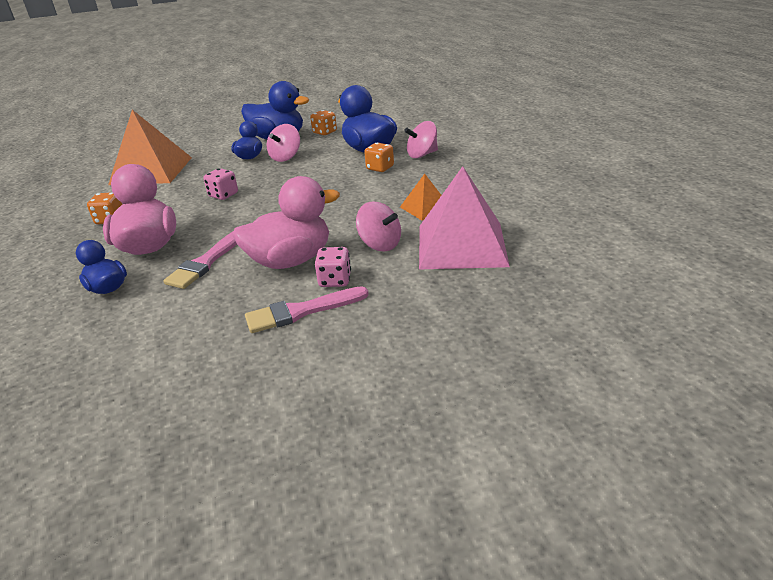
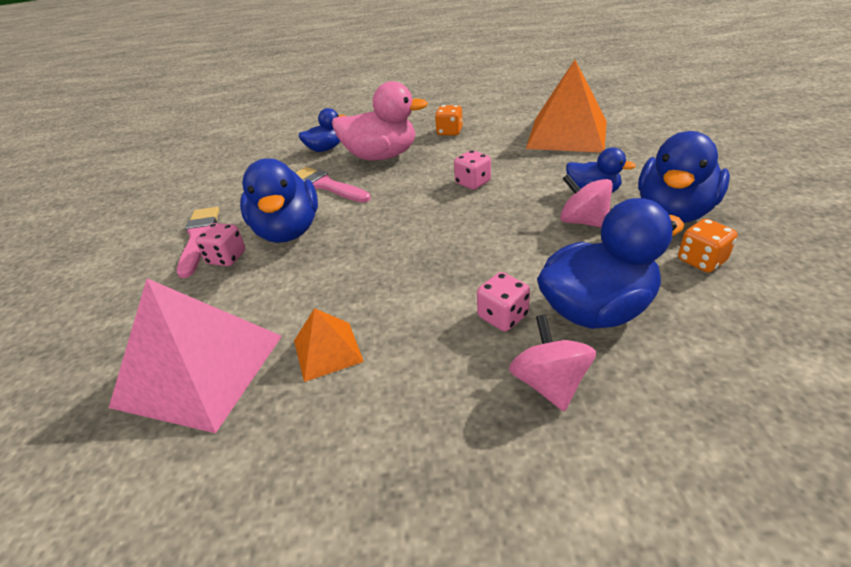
camera: 105 degrees right, 5 degrees up
(291, 260) = (288, 231): pink duck -> blue duck
(380, 168) = (502, 316): orange dice -> pink dice
(380, 244) = (265, 294): pink spinning top -> none

